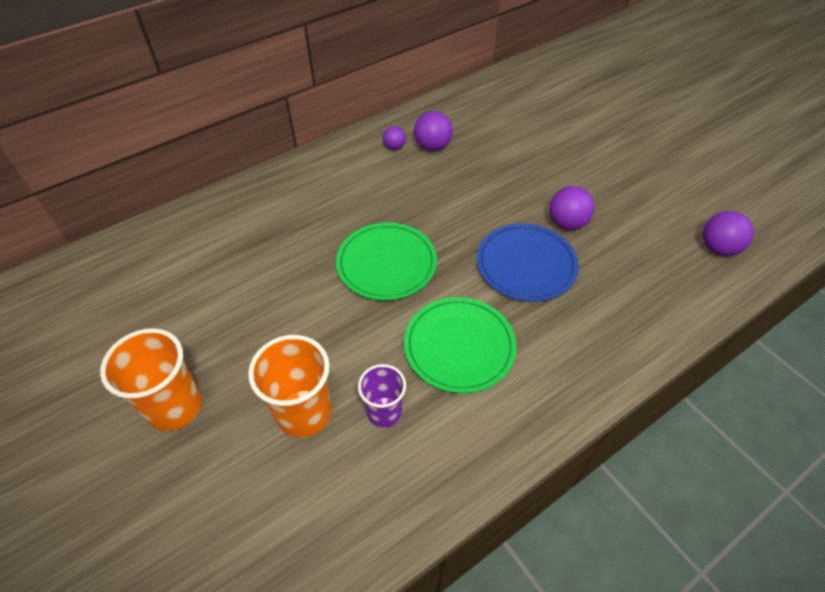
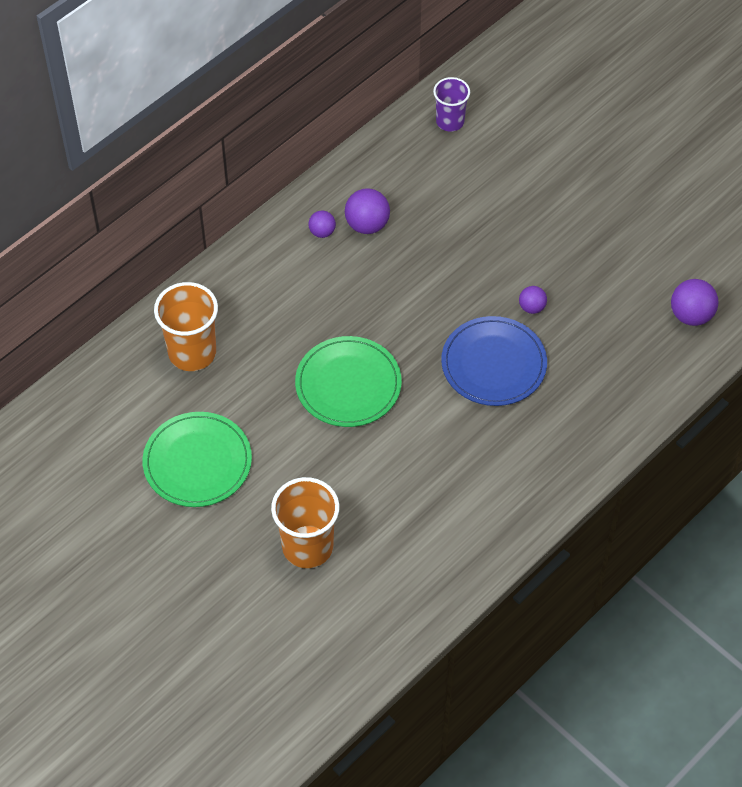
camera: 10 degrees left, 5 degrees up
(175, 407) = (185, 560): orange cup -> orange cup (192, 352)
(384, 412) = (381, 534): purple cup -> purple cup (450, 121)
(459, 346) = (439, 461): green plate -> green plate (197, 462)
(567, 223) = (532, 307): purple ball -> purple ball, size x0.60

